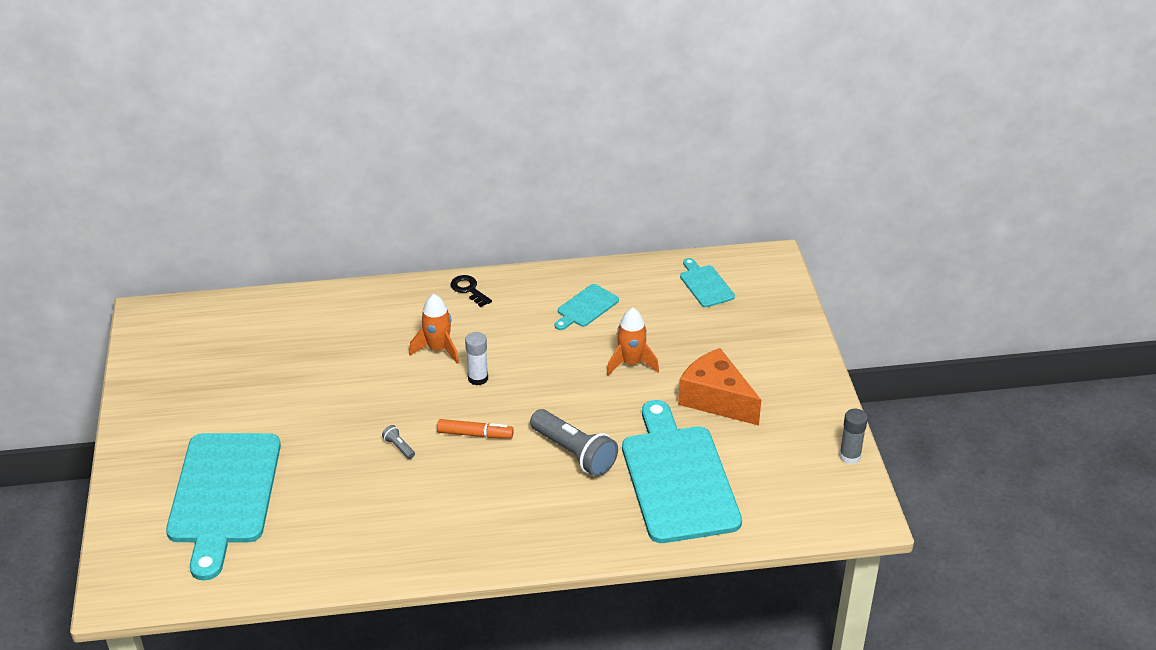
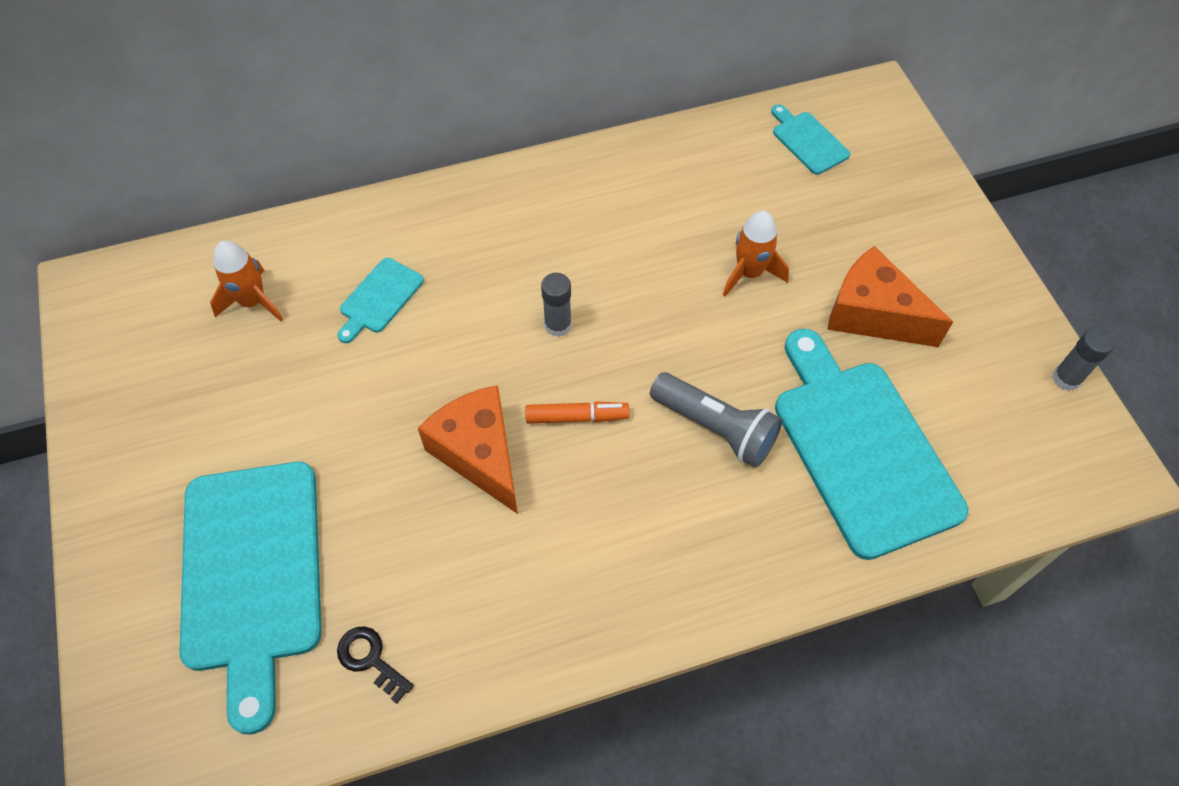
camera: 10 degrees left, 20 degrees up
(399, 447) = (479, 454): grey flashlight -> orange cheese
(438, 349) = (494, 286): orange rocket -> orange rocket (253, 302)
(468, 290) = (511, 187): black key -> black key (370, 659)
(478, 378) = (558, 325): white glue stick -> grey glue stick
(586, 307) = (668, 195): turquoise cutting board -> turquoise cutting board (379, 298)

